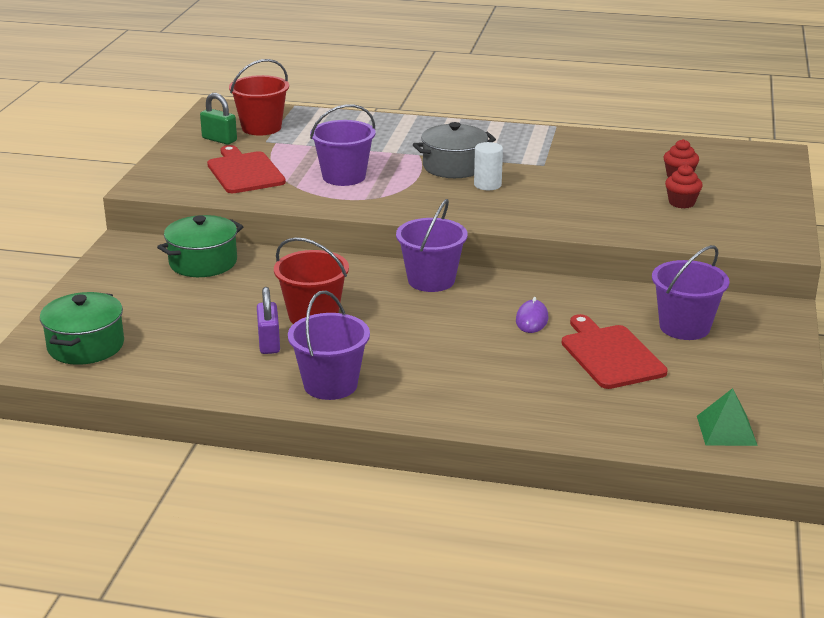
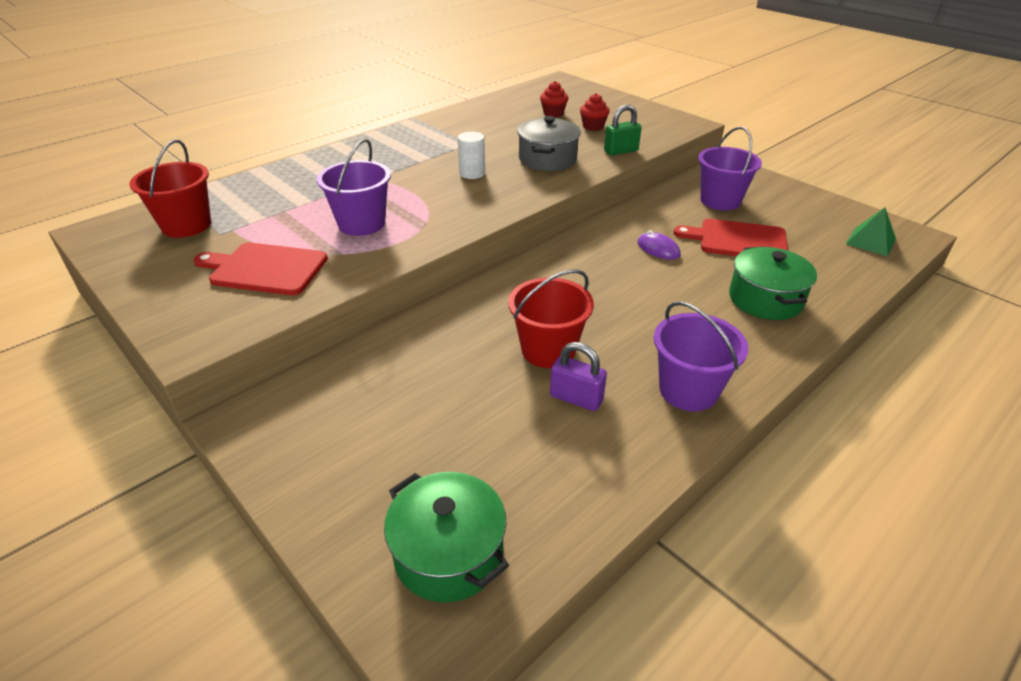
camera: 55 degrees left, 10 degrees up
(203, 262) = (360, 378): green pot -> green pot (765, 299)
(219, 139) = (167, 256): green padlock -> green padlock (621, 151)
(431, 280) = (549, 266): purple bucket -> none
(454, 167) = (420, 174): grey pot -> grey pot (547, 159)

